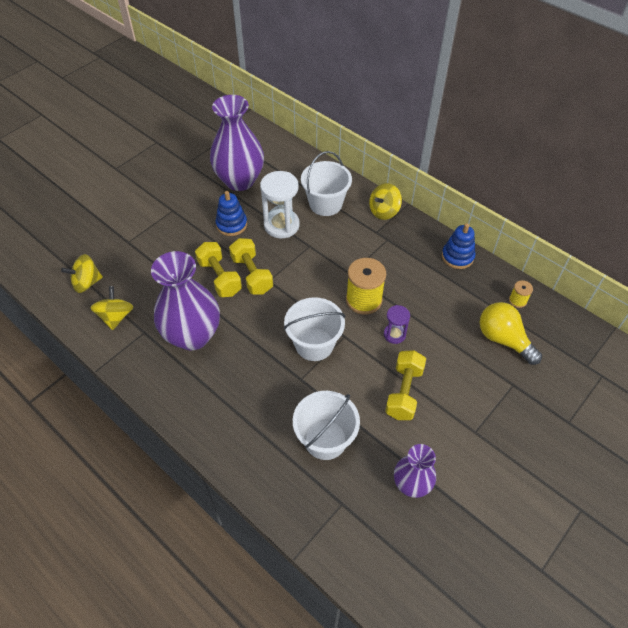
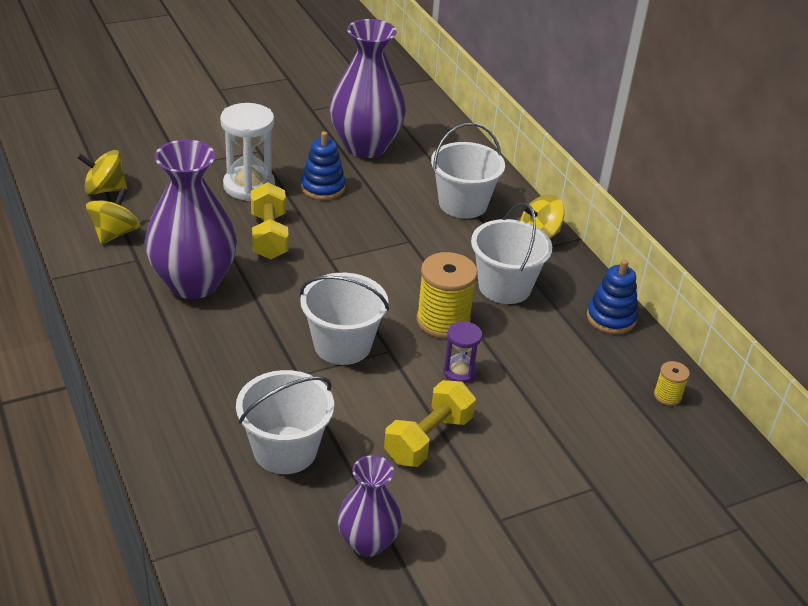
camera: 20 degrees right, 15 degrees down
(252, 274) = (312, 246): yellow dumbbell -> none
(281, 225) = (387, 208): white hourglass -> white hourglass (249, 186)
(385, 258) = (504, 287): none -> white bucket
(503, 339) = (614, 432): yellow light bulb -> none

